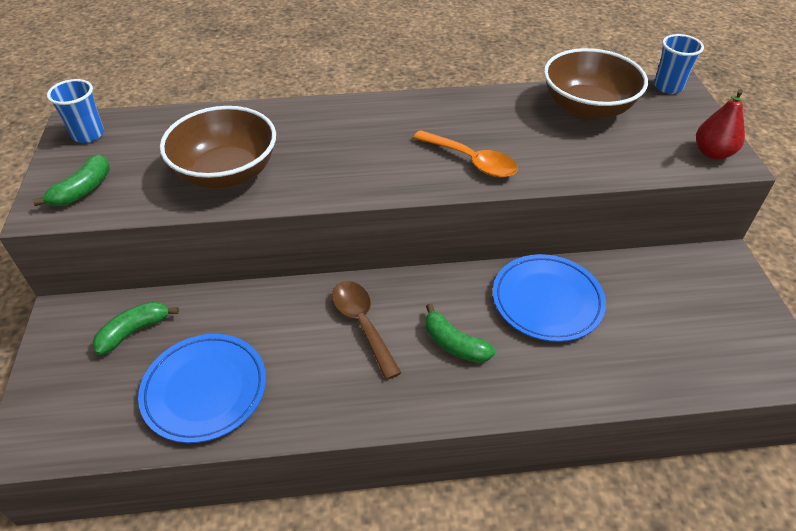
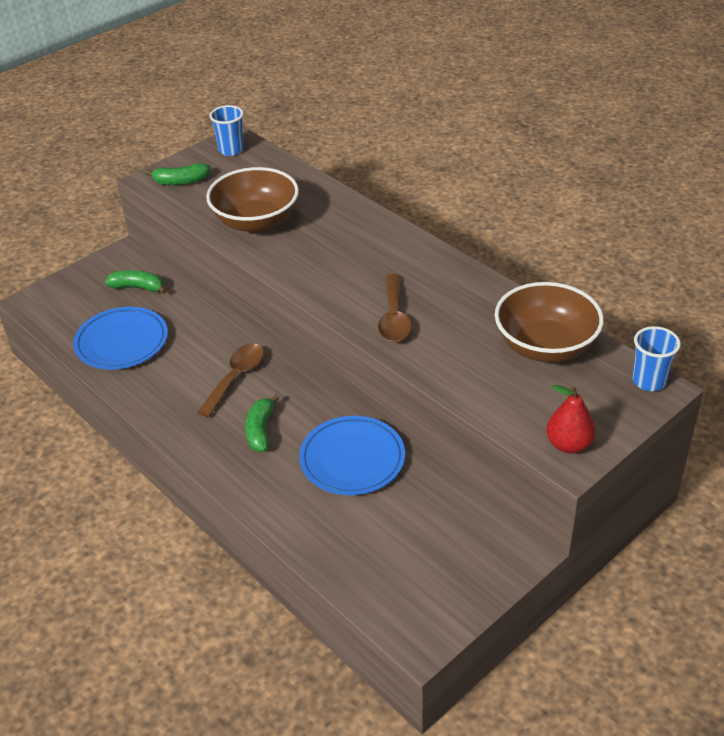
camera: 55 degrees right, 5 degrees down
(471, 161) = (394, 317): orange spoon -> brown spoon

